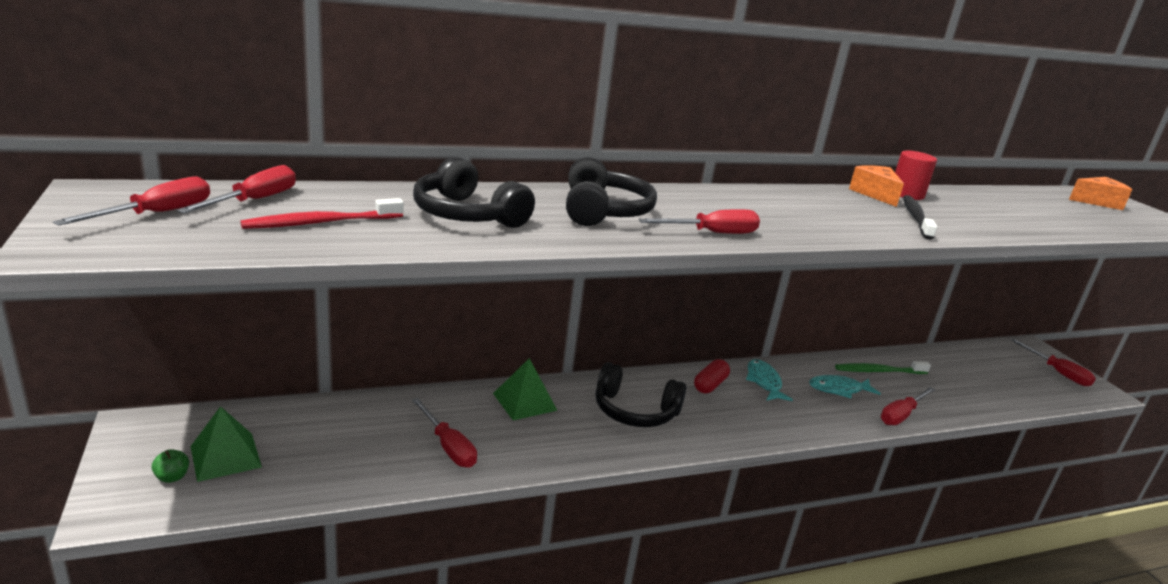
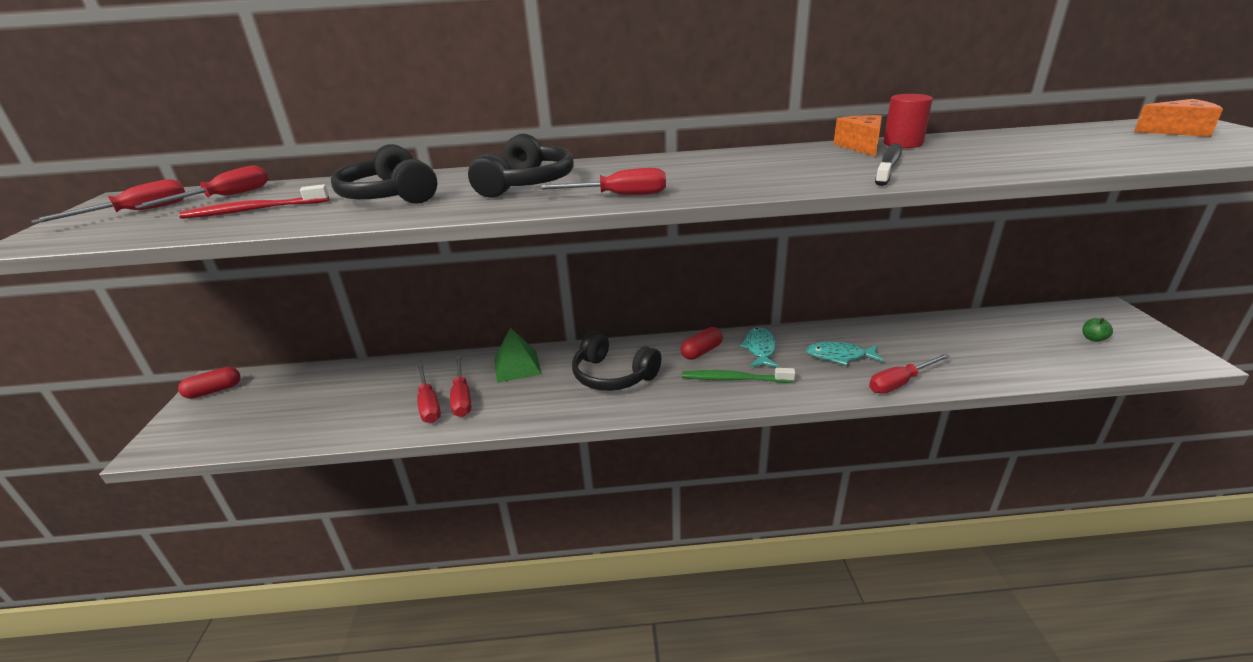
camera: 20 degrees right, 5 degrees up
(145, 436) = (214, 391): none -> red capsule
(172, 477) = (211, 422): green apple -> green apple (1093, 338)
(226, 456) = (257, 408): green pyramid -> none
(879, 371) = (897, 337): green toothbrush -> green toothbrush (734, 379)
(1057, 372) = (1132, 337): red screwdriver -> red screwdriver (462, 398)

